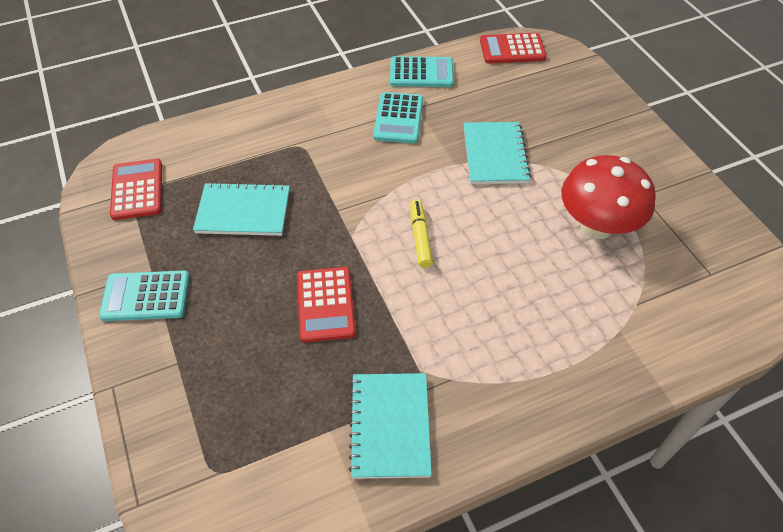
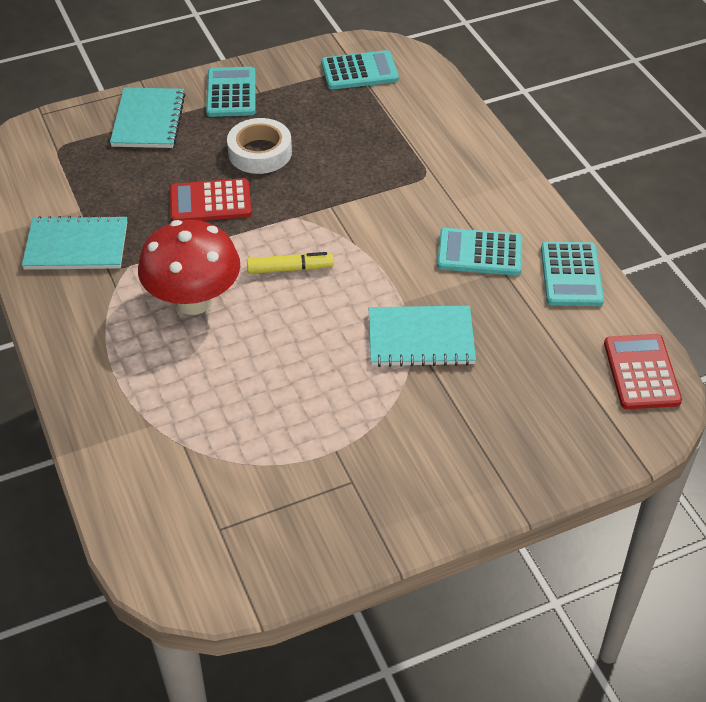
camera: 90 degrees right, 5 degrees down
(137, 189) = (359, 71): red calculator -> turquoise calculator
(243, 211) = (330, 141): turquoise notebook -> turquoise notebook (148, 120)
(252, 266) = (260, 152): none -> white tape
(596, 226) = (300, 424): red mushroom -> red mushroom (194, 301)

